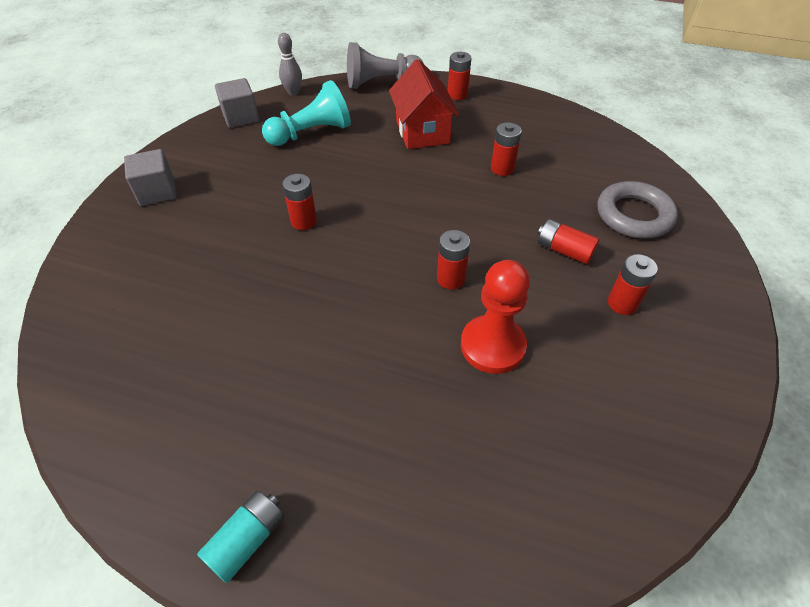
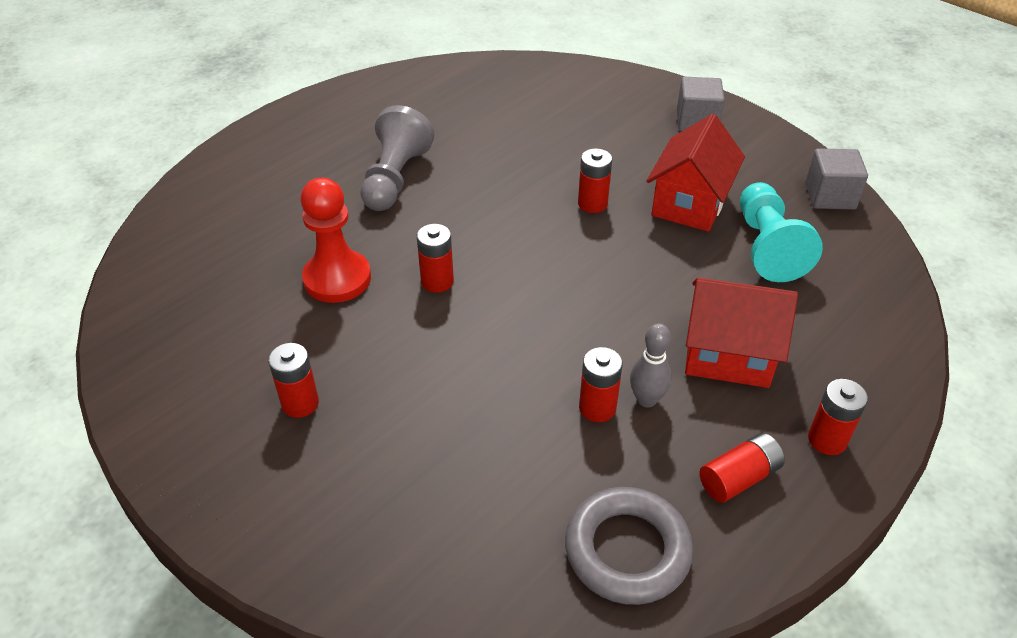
camera: 115 degrees right, 5 degrees down
(247, 539) = (301, 119): turquoise battery -> none
(279, 173) = (690, 204): none -> red house
(293, 92) = (884, 253): grey bowling pin -> grey bowling pin (646, 399)
(381, 82) = (893, 355): grey pawn -> grey pawn (395, 178)
(564, 250) = (408, 394): red battery -> red battery (739, 477)
(634, 215) = (415, 509): grey ring -> grey ring (627, 550)

